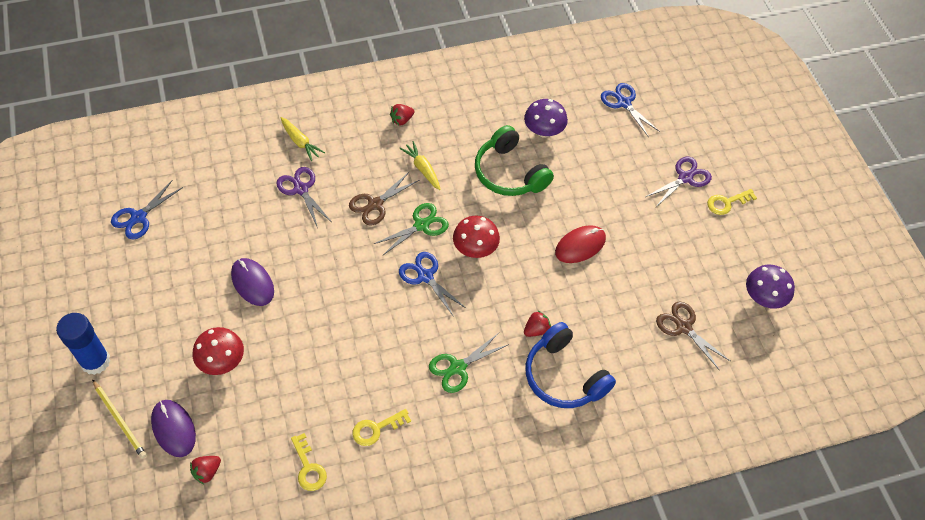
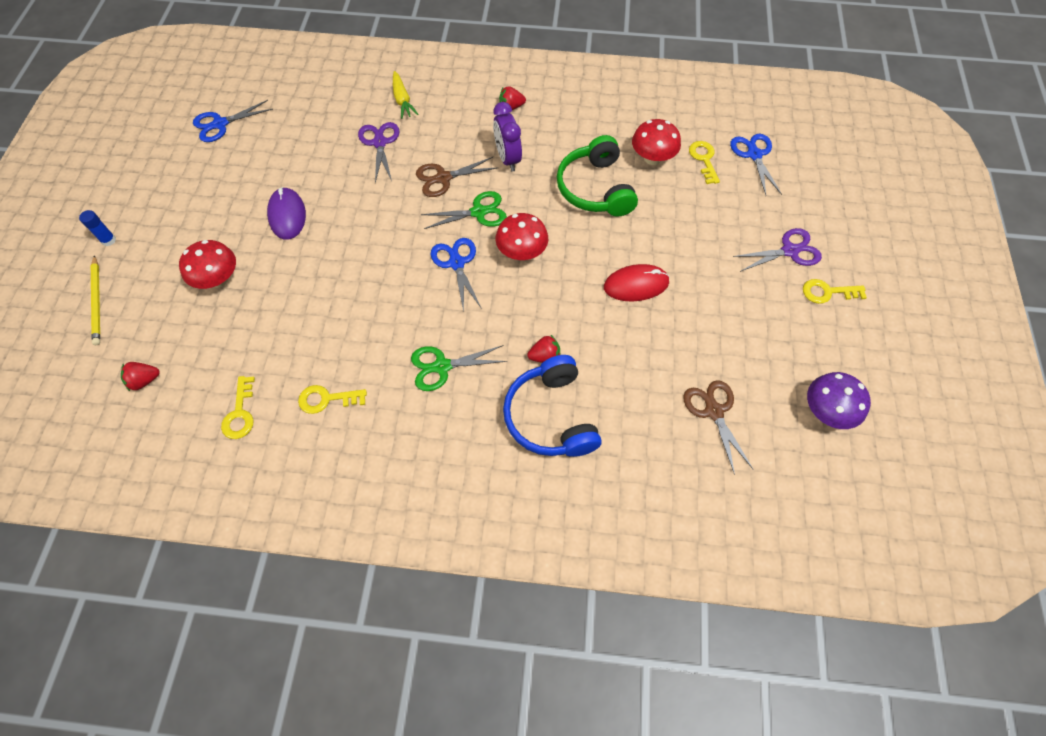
camera: 25 degrees right, 5 degrees up
(95, 361) = (108, 240): blue glue stick -> blue glue stick, size x0.48
(173, 429) = (138, 327): purple mouse -> none
(422, 169) = (507, 159): yellow carrot -> purple clock
(544, 131) = (652, 158): purple mushroom -> red mushroom
(586, 119) = (704, 159): none -> yellow key

